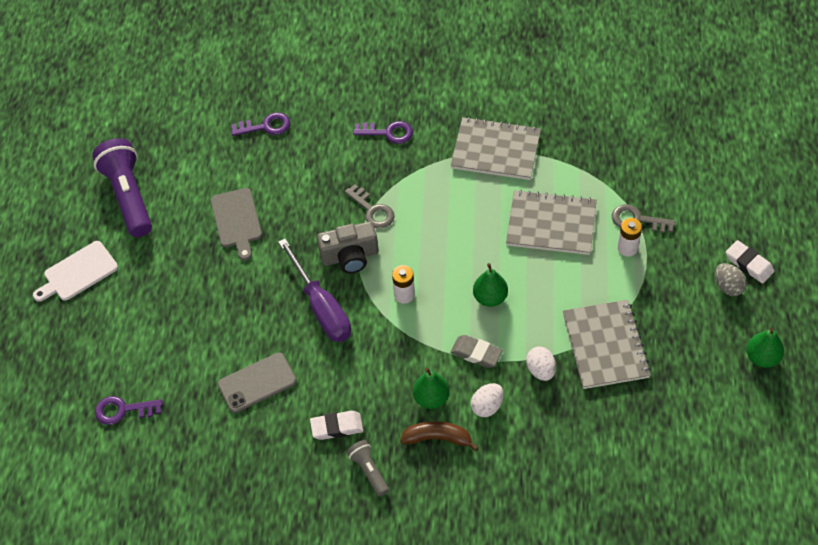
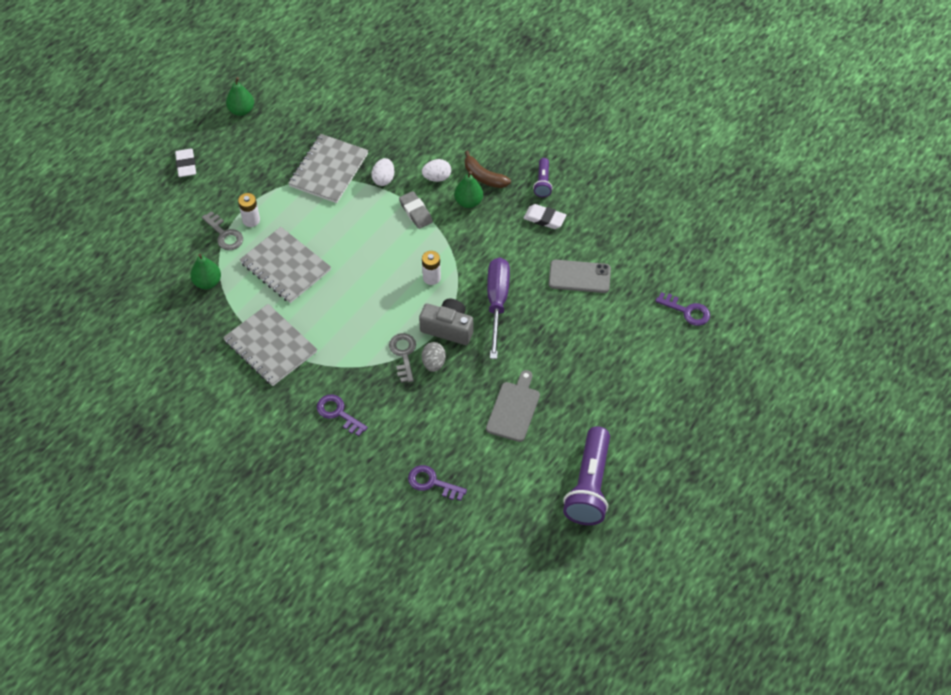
camera: 150 degrees left, 0 degrees up
(78, 273) = (668, 439): white cutting board -> none
(369, 471) = (543, 182): grey flashlight -> purple flashlight
(490, 297) = (374, 241): green pear -> green pear (207, 282)
(728, 286) = (215, 160): grey egg -> grey egg (433, 363)

